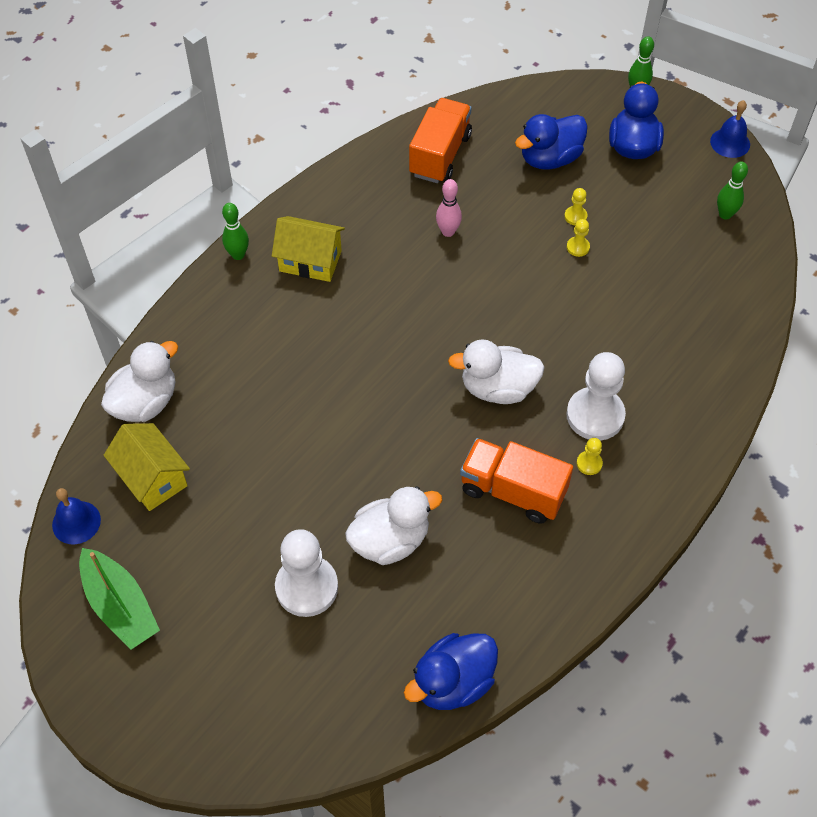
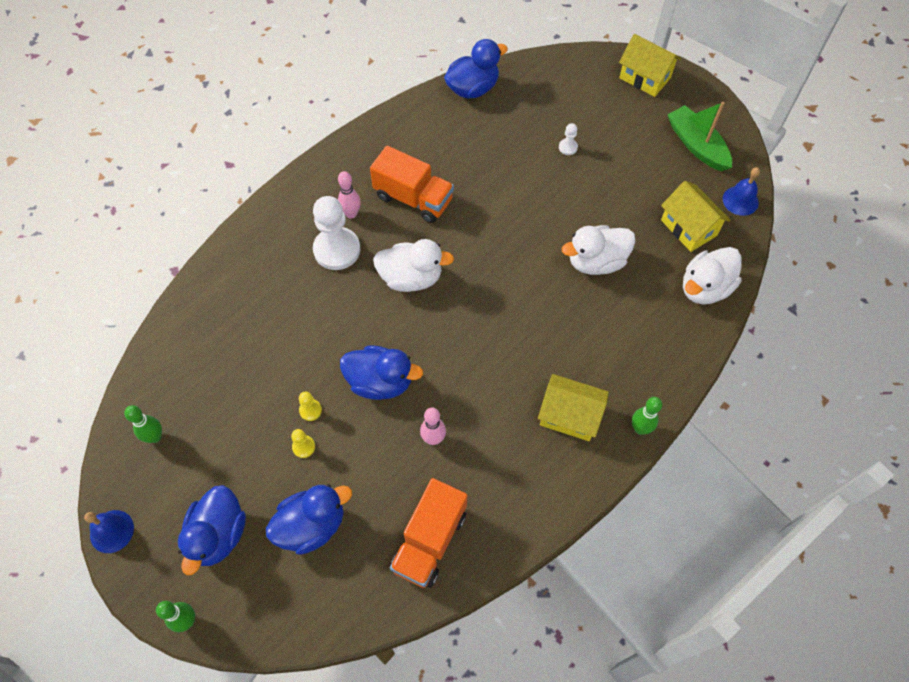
camera: 175 degrees left, 5 degrees up
(181, 727) = (645, 78): none -> yellow house
(306, 587) = (568, 147): white pawn -> white pawn, size x0.43
(390, 540) = (507, 172): white duck -> white duck (596, 262)
(511, 277) = (380, 382): none -> blue duck
(589, 463) = (351, 214): yellow pawn -> pink bowling pin

